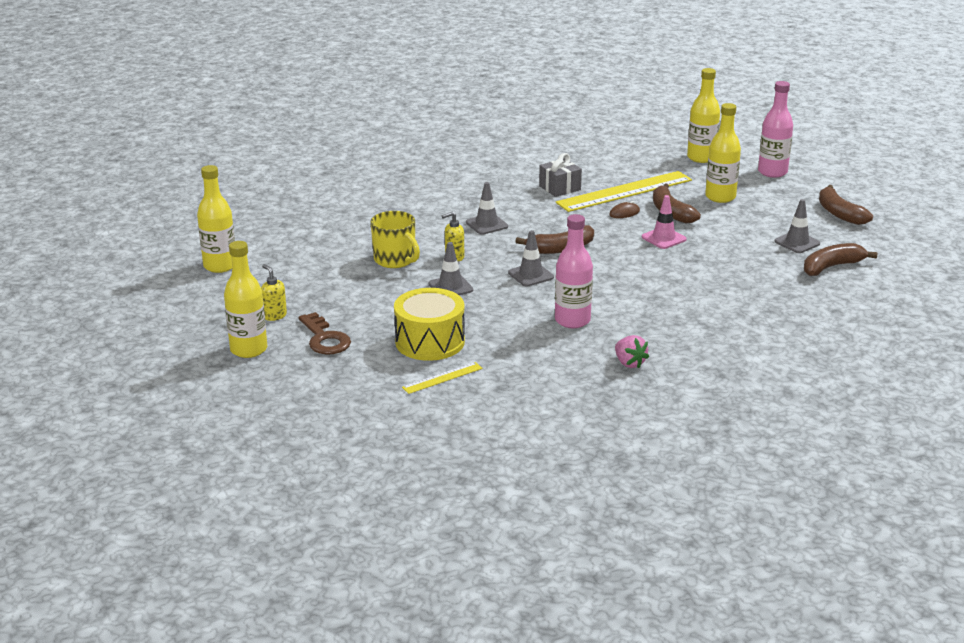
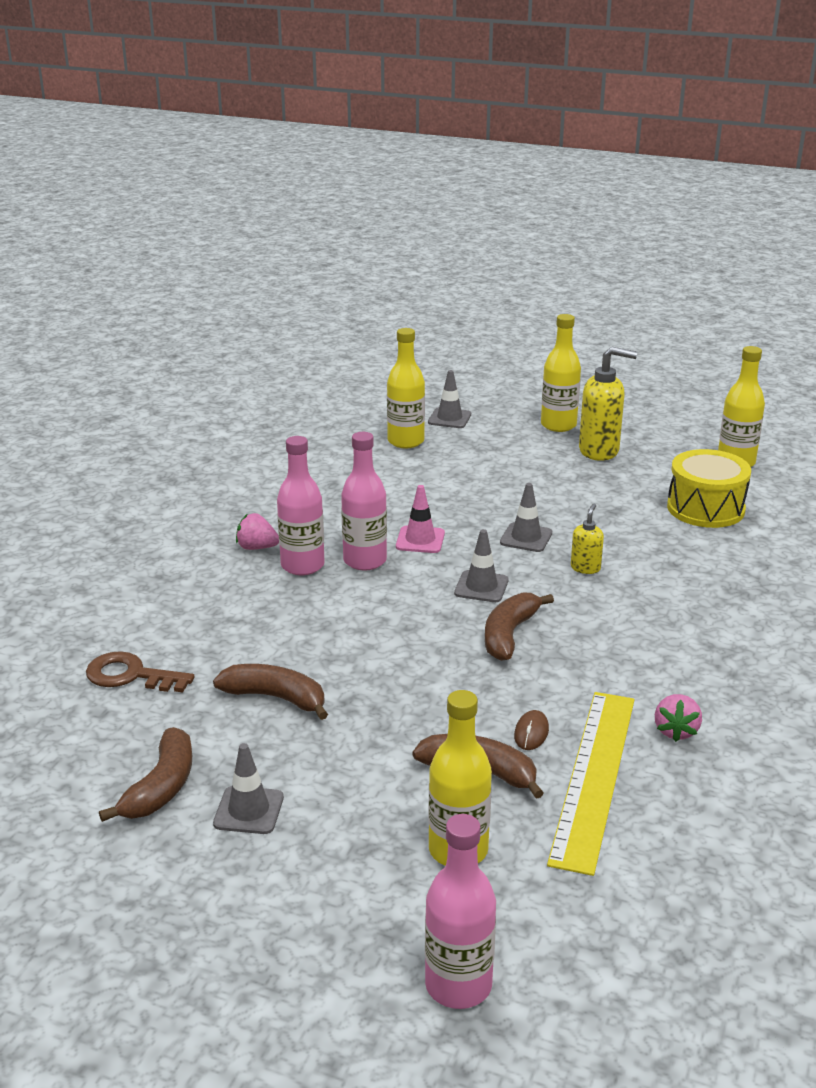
camera: 135 degrees right, 0 degrees up
(274, 316) = (599, 451): yellow soap dispenser -> yellow soap dispenser, size x1.94
(325, 339) = (526, 454): brown key -> brown key (131, 675)
(395, 260) = (626, 537): yellow mug -> none
(430, 342) = (448, 488): yellow drum -> yellow drum (705, 508)
(442, 378) = (387, 470): yellow ruler -> none
(486, 224) = (637, 623): grey traffic cone -> grey traffic cone (449, 418)
(560, 188) = (676, 731): grey gift -> pink strawberry
(616, 336) = (302, 566): none -> pink bottle
(663, 238) = (424, 716): pink traffic cone -> pink traffic cone (420, 540)
(701, 158) = (616, 947): yellow bottle -> yellow bottle (405, 441)
(839, 213) = (242, 927): brown banana -> brown banana (276, 698)

